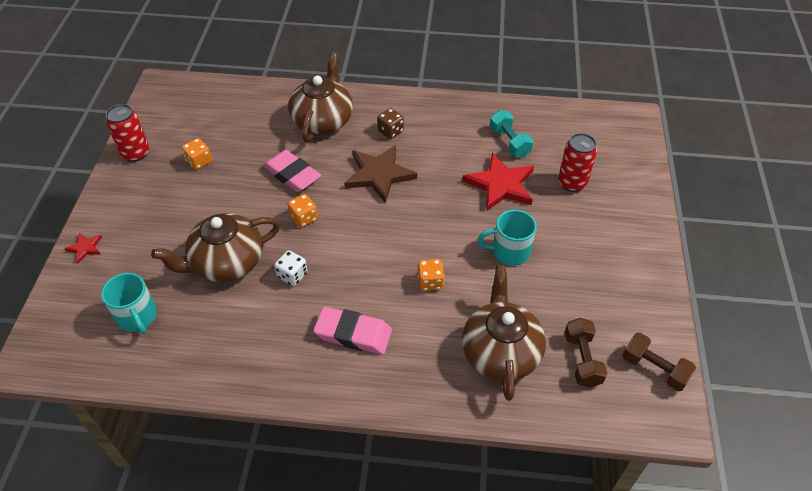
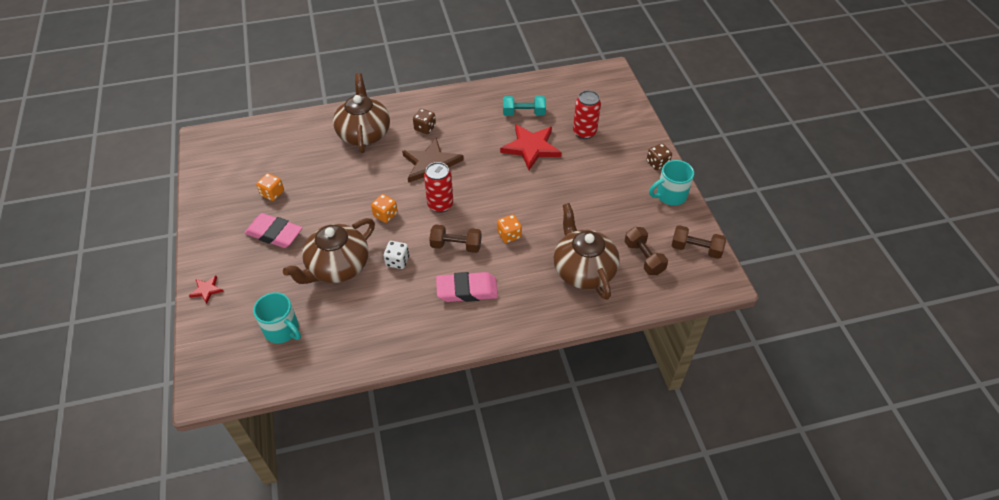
camera: 20 degrees left, 0 degrees up
(135, 153) = (211, 201): red can -> red can (440, 205)
(292, 175) = (359, 183): pink eraser -> pink eraser (274, 234)
(364, 276) = (456, 245): none -> brown dumbbell
(509, 142) = (524, 113): turquoise dumbbell -> turquoise dumbbell turned 45 degrees counterclockwise
(509, 251) = (559, 196): turquoise mug -> turquoise mug (670, 195)
(647, 245) = (657, 163): none -> brown dice

